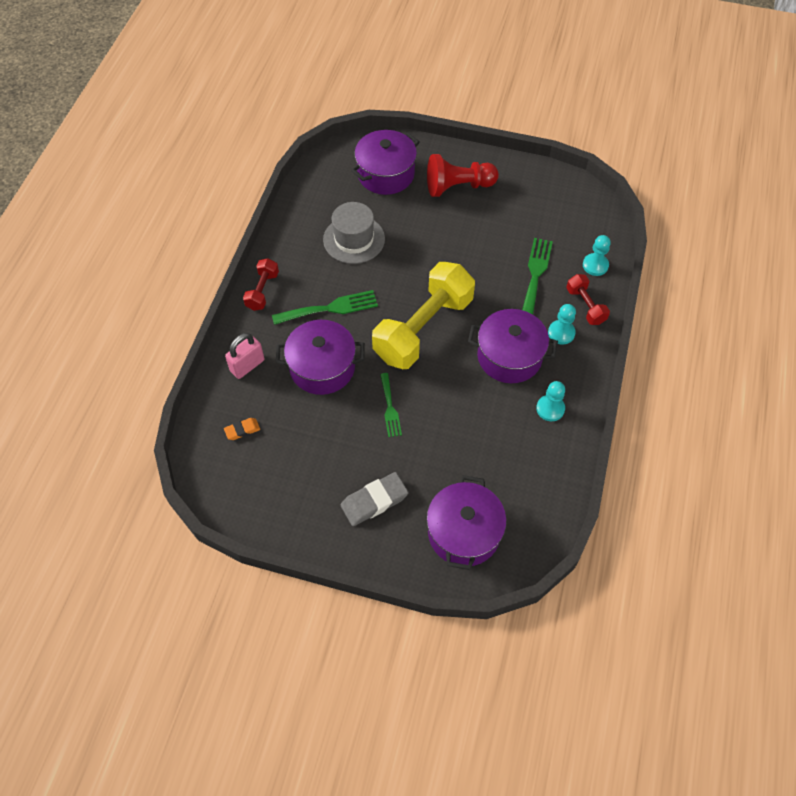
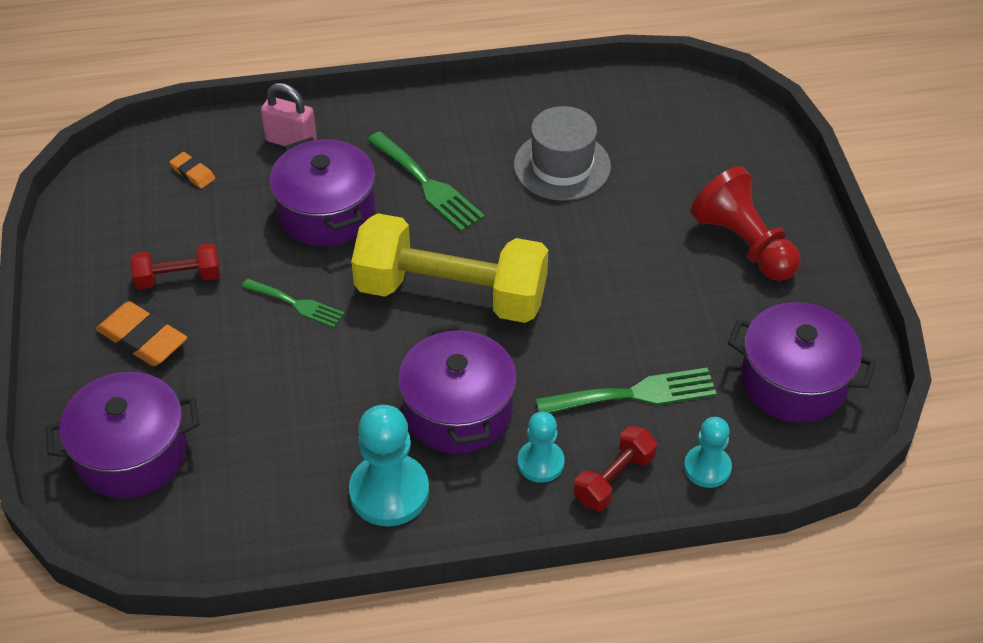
camera: 65 degrees right, 10 degrees down
(262, 291) = (416, 110): red dumbbell -> red dumbbell (178, 278)
(374, 501) = (142, 339): grey eraser -> orange eraser
(386, 174) = (706, 156): purple pot -> purple pot (793, 381)
(390, 408) = (297, 304): green fork -> green fork turned 120 degrees counterclockwise
(550, 408) = (389, 492): turquoise pawn -> turquoise pawn, size x1.67

